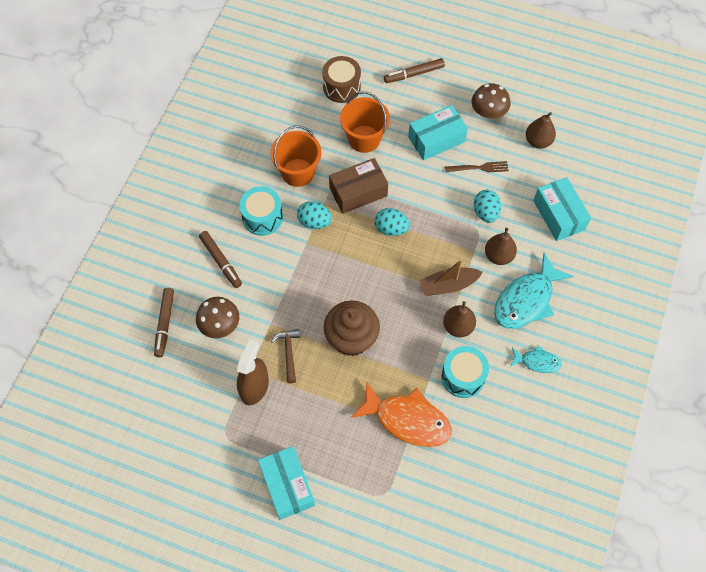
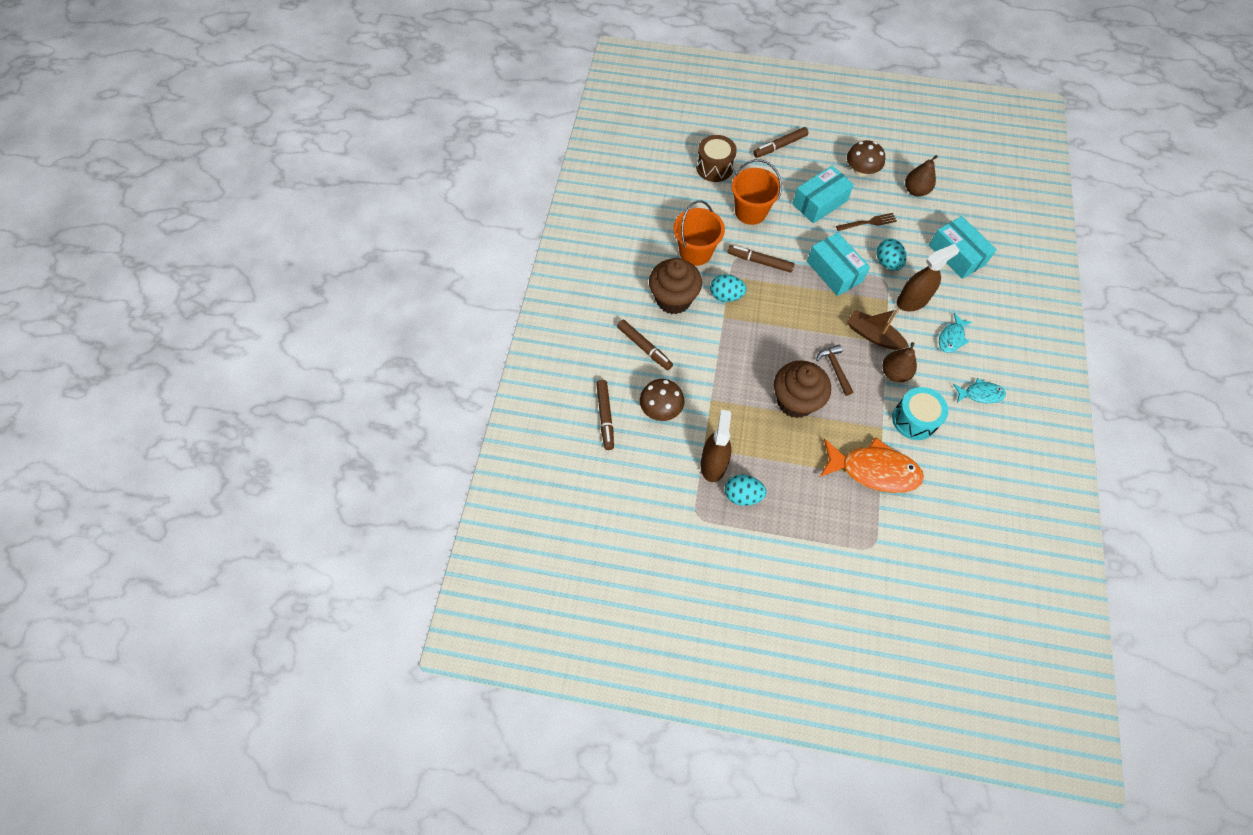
camera: 10 degrees left, 0 degrees up
(262, 217) = (673, 299): turquoise drum -> brown cupcake
(287, 486) = (775, 555): turquoise box -> turquoise box (834, 271)
(289, 353) = (737, 425): brown hammer -> brown hammer (835, 369)
(358, 192) = (760, 262): brown box -> brown marker
(391, 228) = (802, 291): turquoise egg -> turquoise egg (742, 495)
(448, 285) = (873, 335): brown boat -> brown boat turned 60 degrees clockwise
(498, 256) = (912, 301): brown pear -> brown spray bottle
(526, 300) = (951, 337): turquoise fish -> turquoise fish, size x0.52

